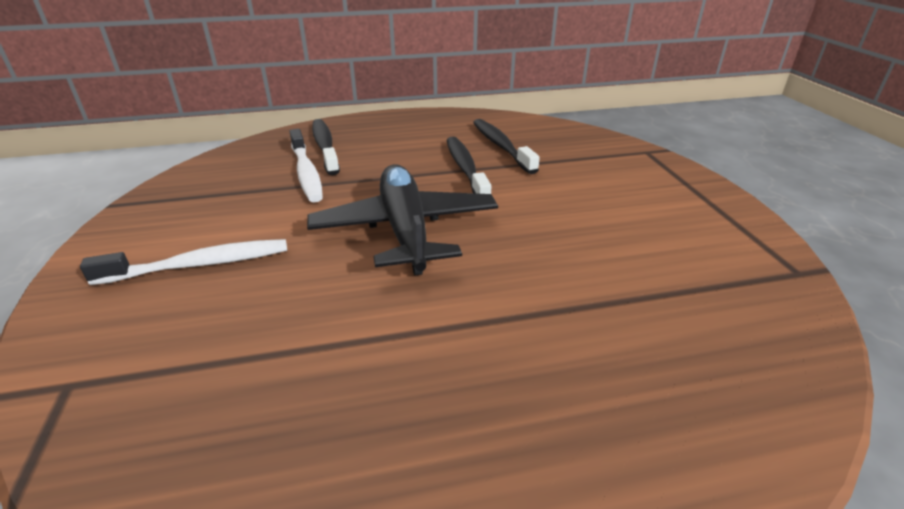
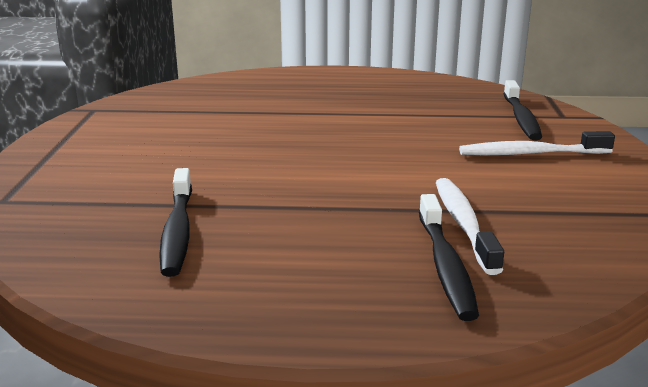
camera: 165 degrees left, 10 degrees down
(405, 230) = (354, 156): black plane -> none
(465, 169) = (256, 204): black toothbrush -> black toothbrush (521, 118)

